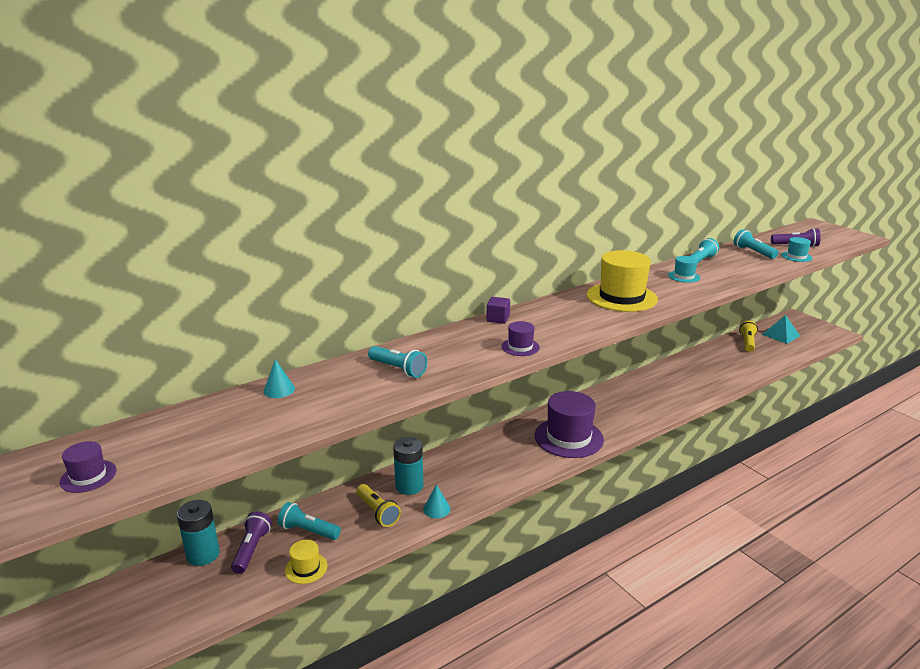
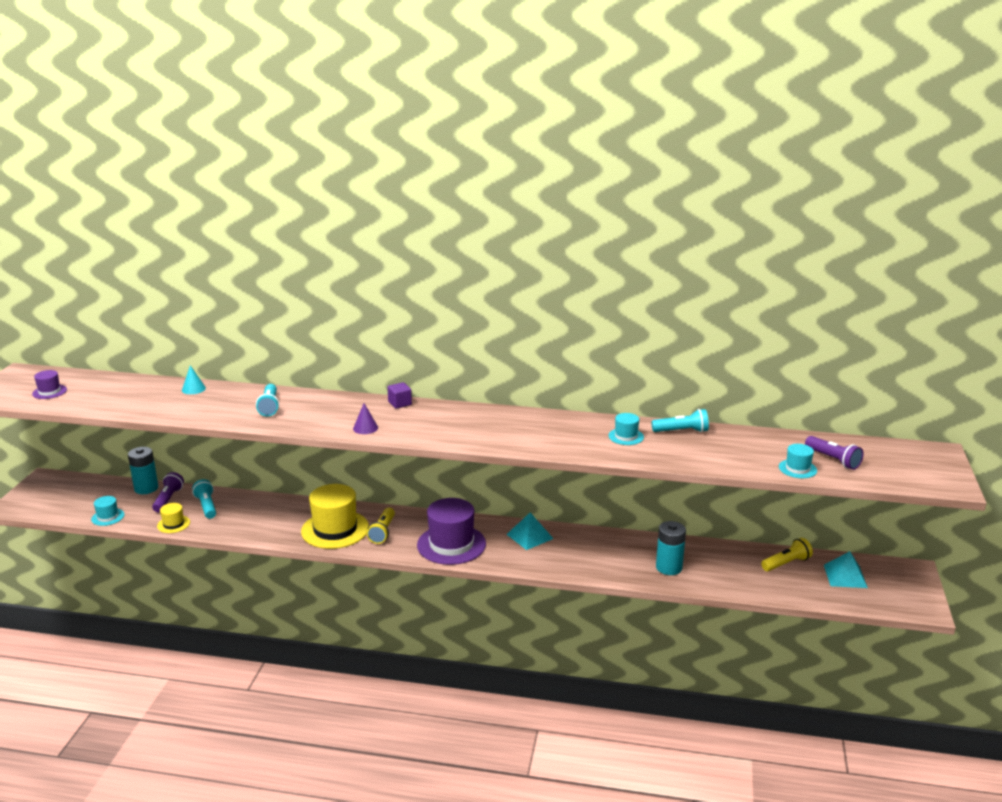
camera: 45 degrees right, 0 degrees up
(212, 610) = (108, 517): none -> turquoise hat
(251, 549) = (168, 499): purple flashlight -> purple flashlight turned 45 degrees counterclockwise
(377, 512) = (255, 518): yellow flashlight -> yellow flashlight (382, 532)
(409, 486) = (297, 514): turquoise battery -> turquoise battery (669, 567)
(436, 509) = (286, 536): turquoise cone -> none
(520, 347) = (365, 428): purple hat -> purple cone
(602, 402) = (529, 536): none -> turquoise pyramid
(621, 297) = (526, 428): yellow hat -> yellow hat (335, 529)
(753, 252) = (763, 446): turquoise flashlight -> none

